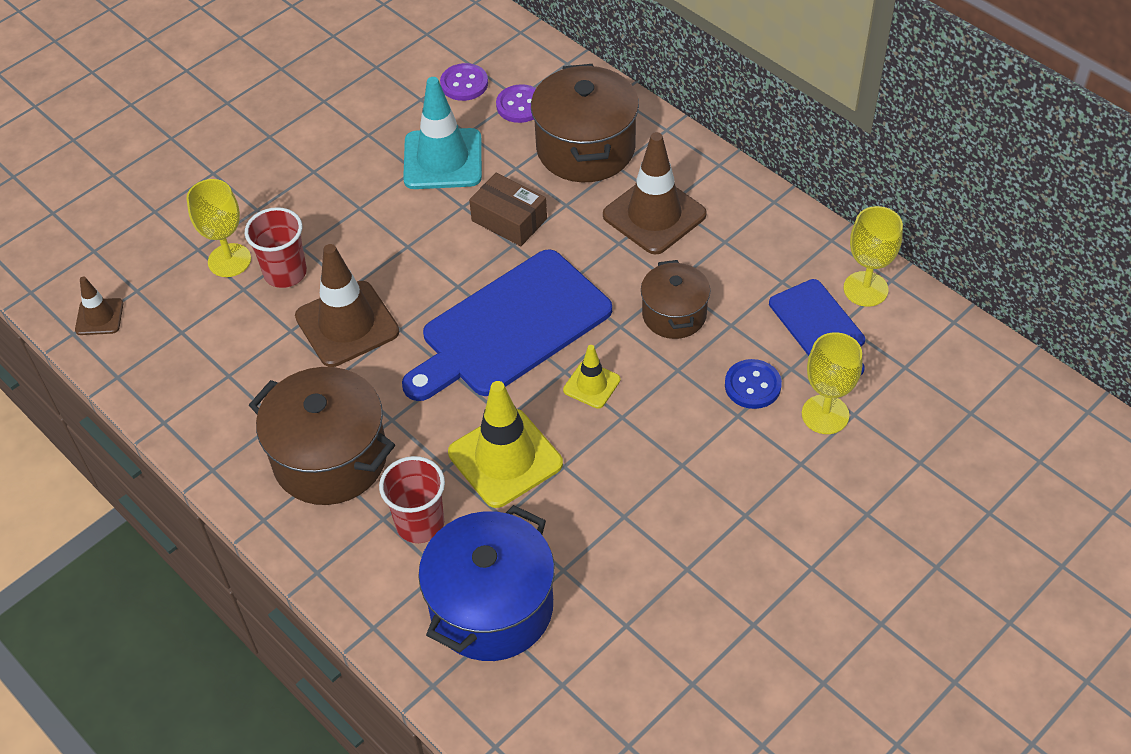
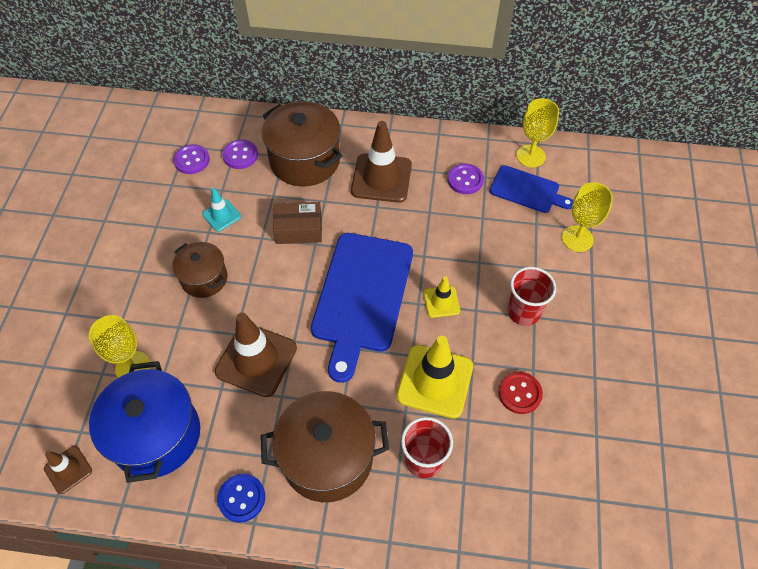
camera: 40 degrees left, 5 degrees up
(285, 273) = (182, 351): red cup -> red cup (523, 312)
(443, 159) = (221, 215): turquoise traffic cone -> turquoise traffic cone, size x0.52
(491, 607) = (515, 482): blue pot -> blue pot (156, 435)
(584, 529) = (519, 393): none -> red button
(674, 314) = (447, 230): brown pot -> brown pot (204, 278)
(752, 385) = (526, 246): blue button -> blue button (241, 498)
(753, 271) = (465, 180): none -> purple button

